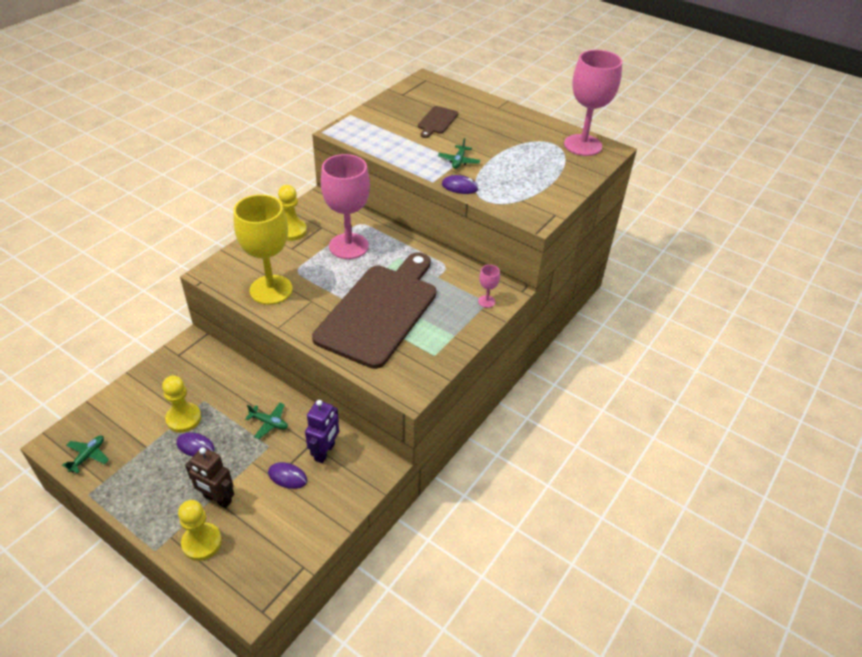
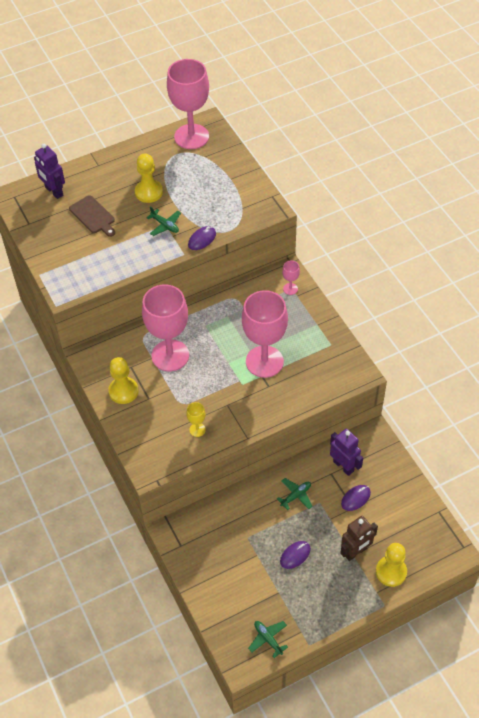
camera: 60 degrees left, 10 degrees up
(183, 419) = (260, 557): yellow pawn -> yellow pawn (149, 192)
(271, 290) = (197, 430): yellow goblet -> yellow goblet, size x0.41
(380, 311) = (264, 361): brown cutting board -> pink goblet
(447, 95) = (54, 191): none -> purple robot

